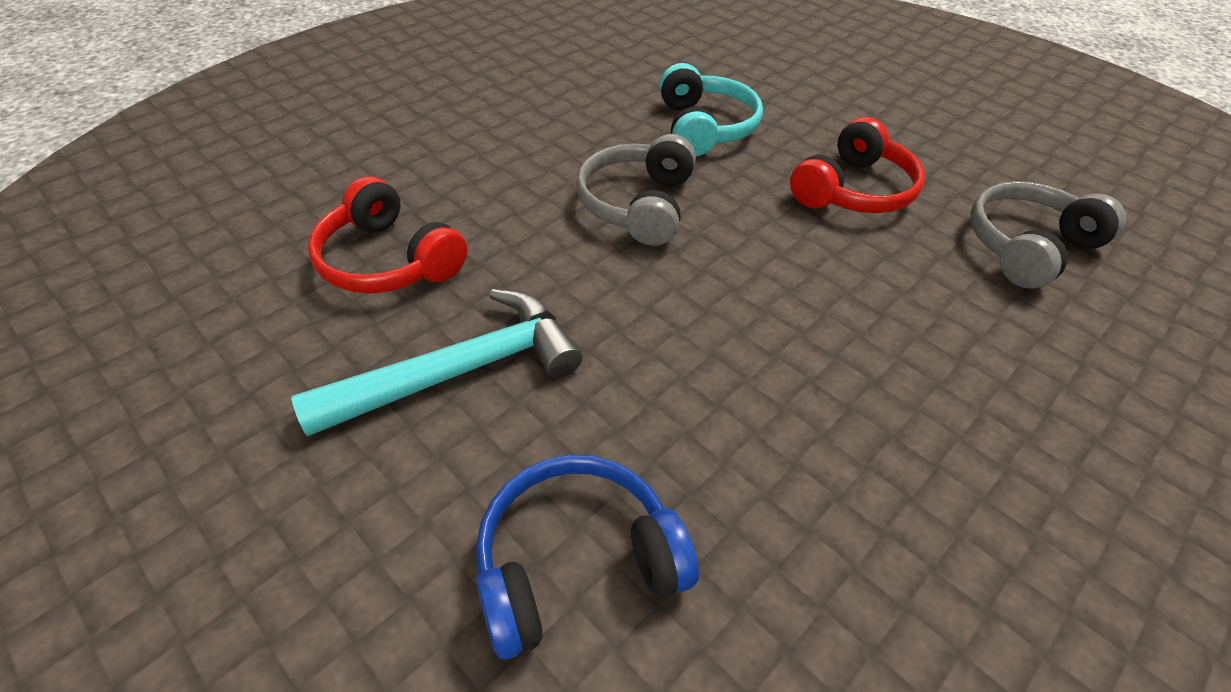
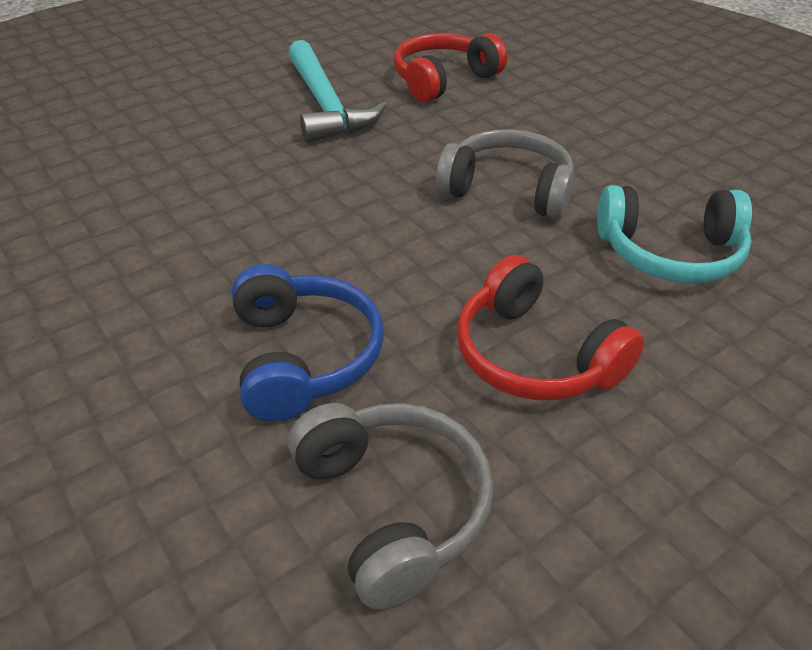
camera: 100 degrees right, 5 degrees down
(577, 563) = (166, 137): blue headphones -> blue headphones (303, 357)

